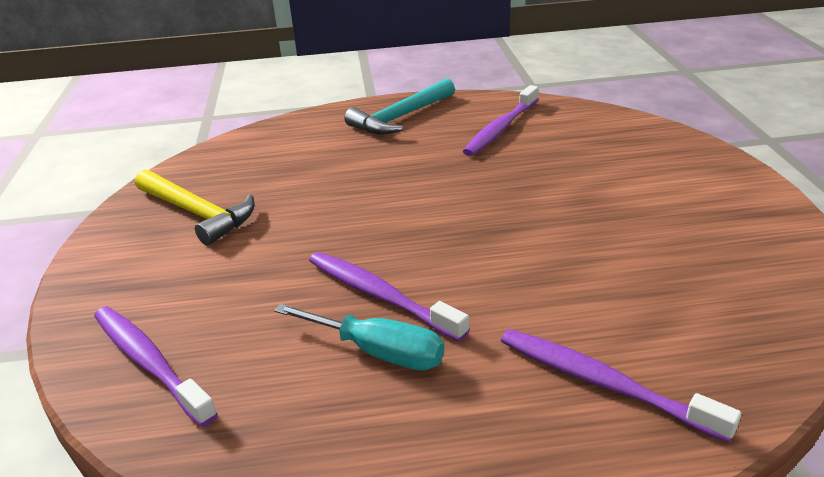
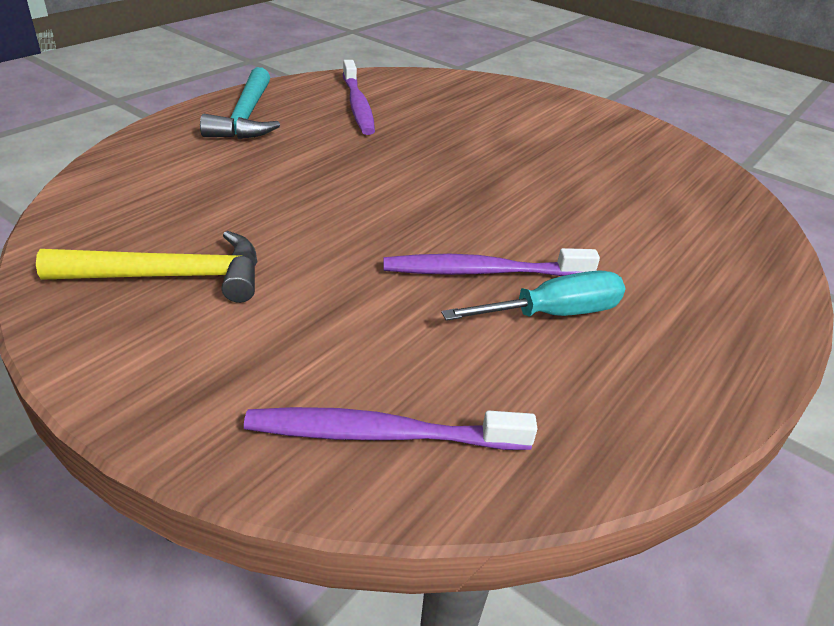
camera: 50 degrees left, 5 degrees up
(603, 383) = (704, 261): purple toothbrush -> none

